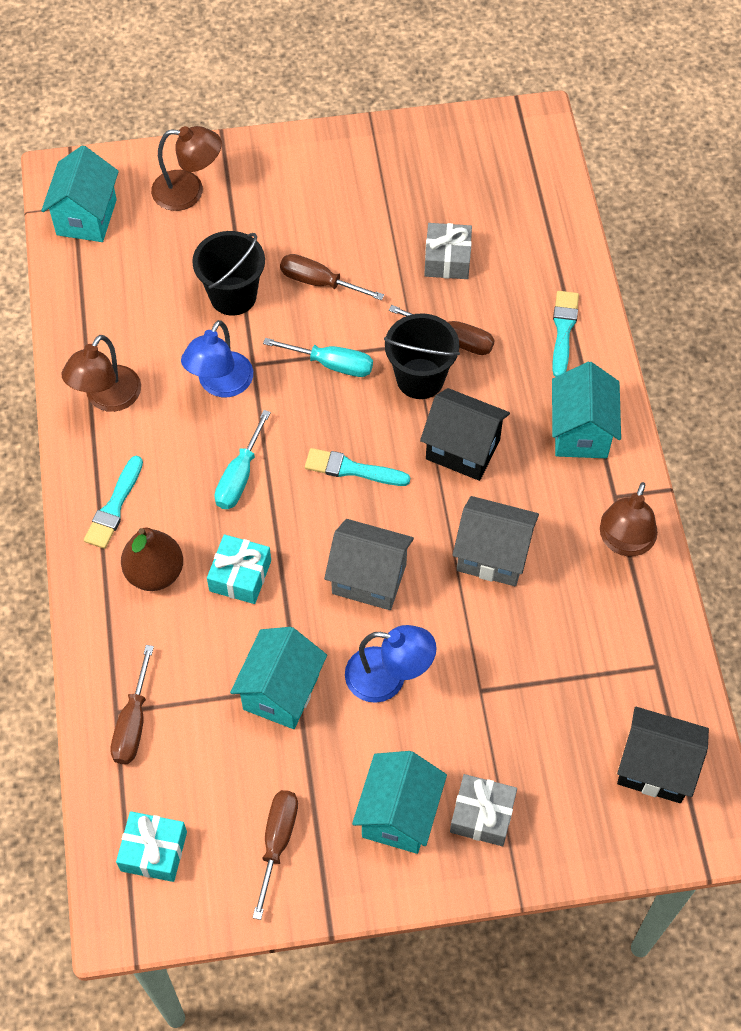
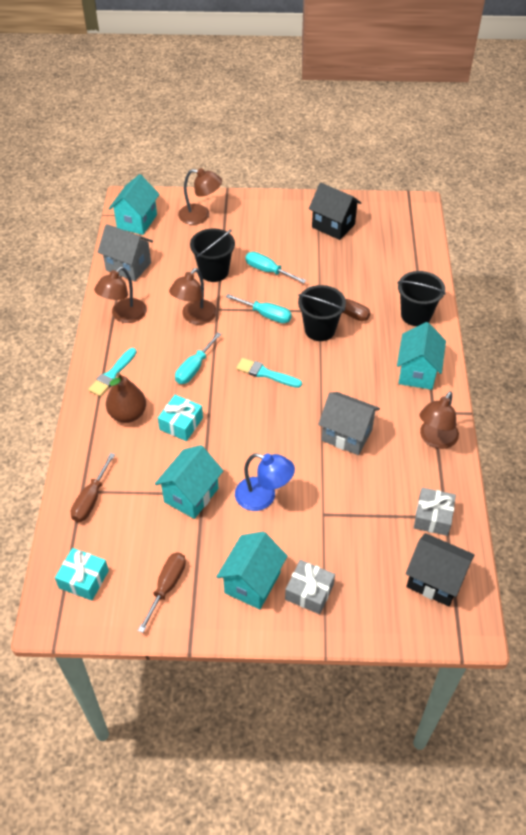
camera: 10 degrees right, 10 degrees down
(220, 384) = (195, 317): blue lamp -> brown lamp
(319, 282) = (268, 271): brown screwdriver -> turquoise screwdriver
(369, 579) = (263, 437): grey house -> grey house (128, 266)
(447, 259) = (350, 269): grey gift -> grey gift (433, 517)
(462, 449) = (339, 372): black house -> black house (333, 226)
(563, 330) = (416, 315): turquoise brush -> black bucket

